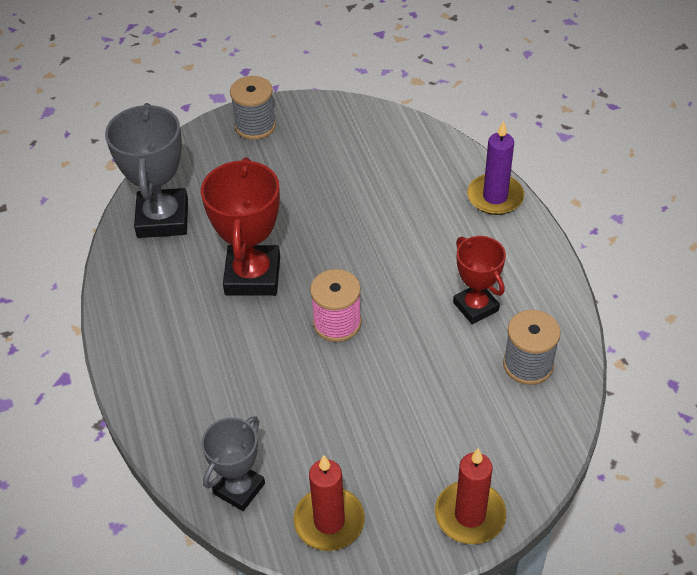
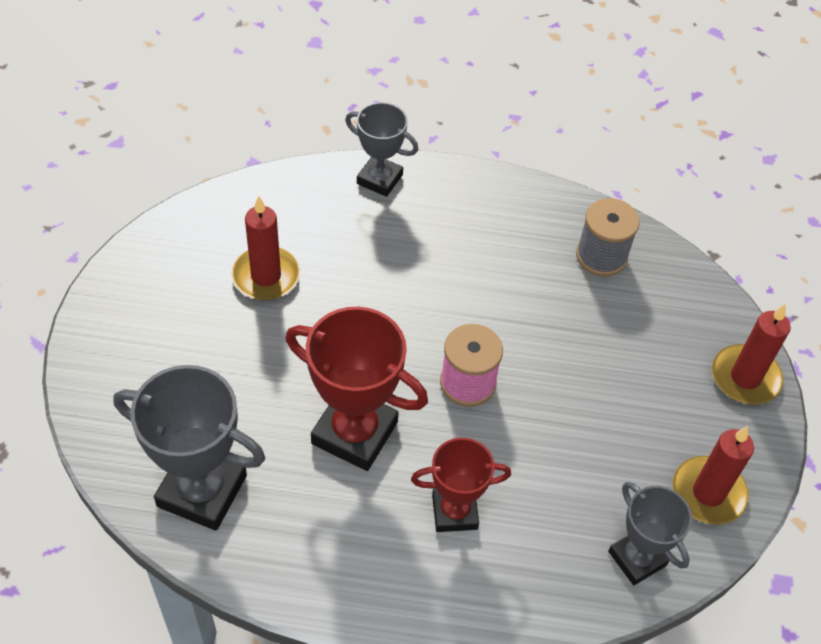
camera: 70 degrees left, 5 degrees up
(255, 126) = (113, 335): grey spool -> none
(355, 175) = (266, 276): none -> red candle
(475, 306) = (511, 261): red trophy -> red trophy (454, 512)
(495, 197) = (379, 179): purple candle -> grey trophy

